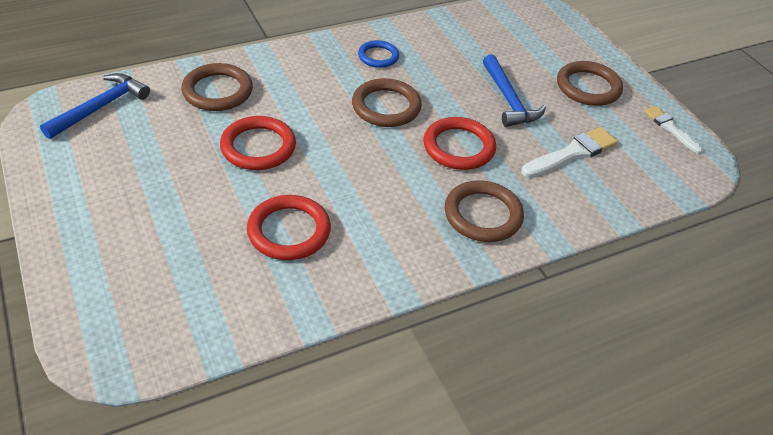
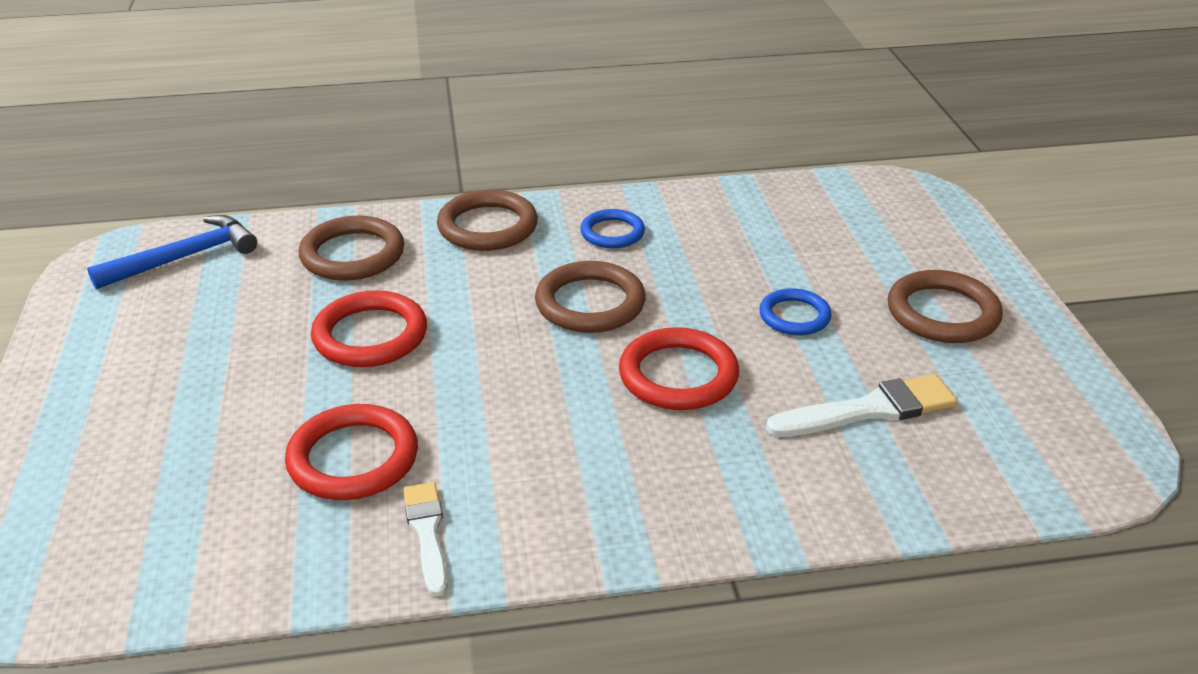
camera: 20 degrees right, 10 degrees down
(483, 215) = (670, 482): brown ring -> brown ring (487, 226)
(508, 100) = (794, 316): blue hammer -> blue ring
(671, 128) = (1070, 394): white brush -> white brush (427, 533)

